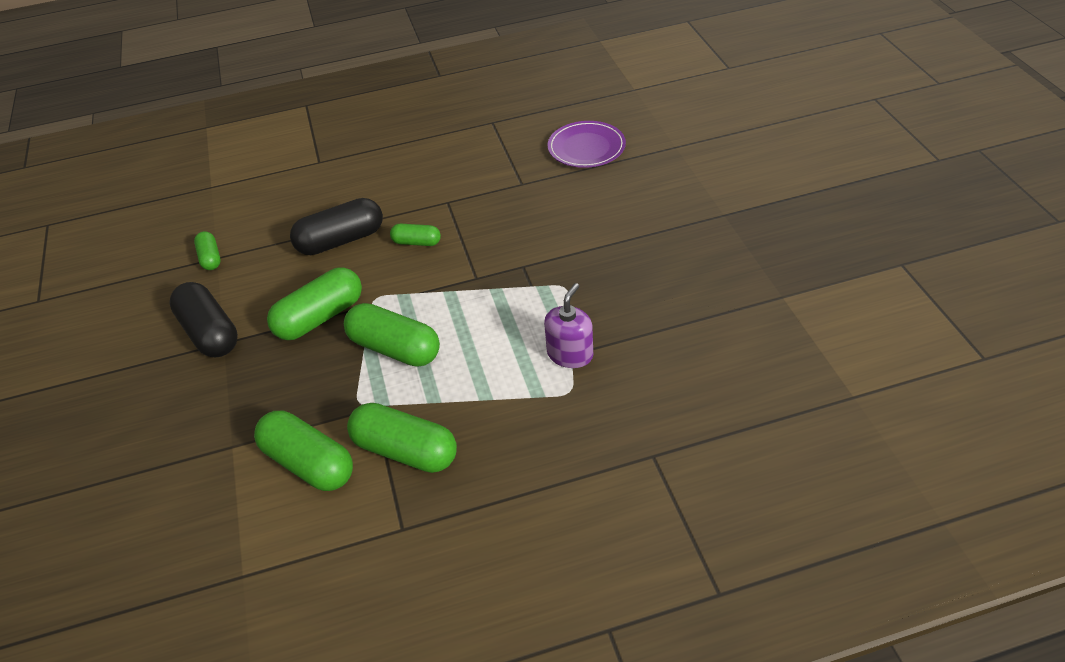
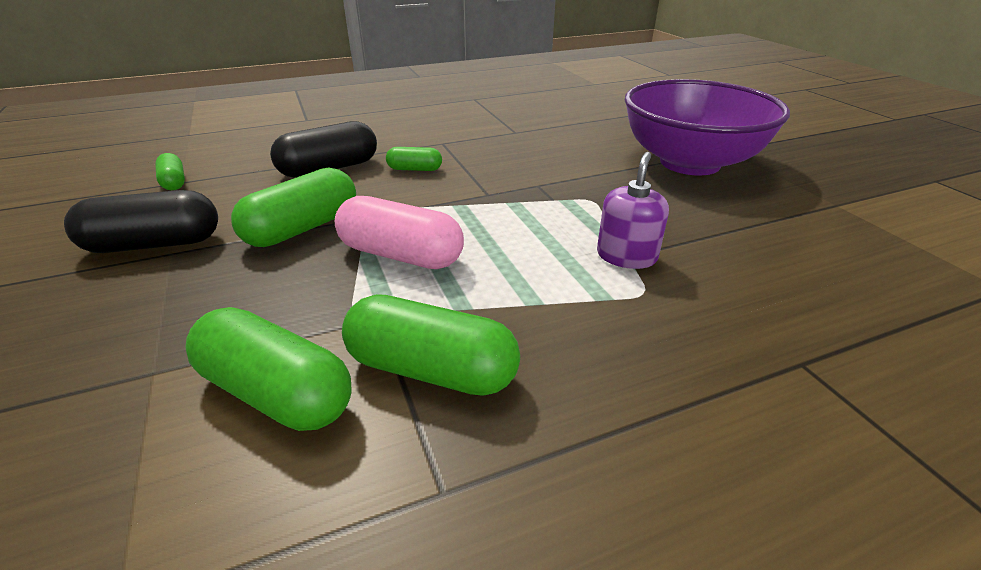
camera: 10 degrees left, 10 degrees down
(209, 333) = (154, 244): black capsule -> black capsule turned 60 degrees counterclockwise
(395, 349) = (401, 255): green capsule -> pink capsule
(586, 147) = (569, 112): purple plate -> none
(676, 235) = (689, 163): none -> purple bowl

